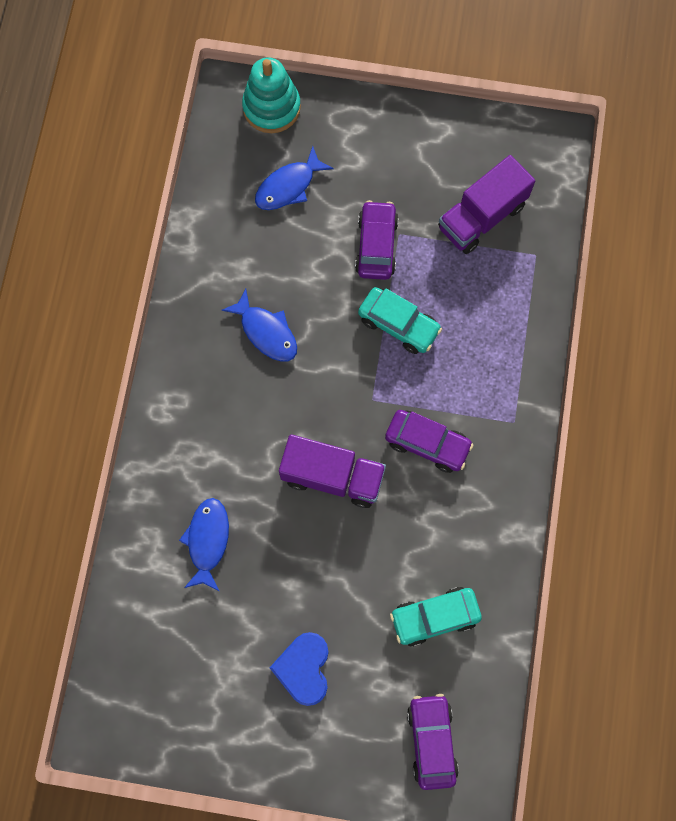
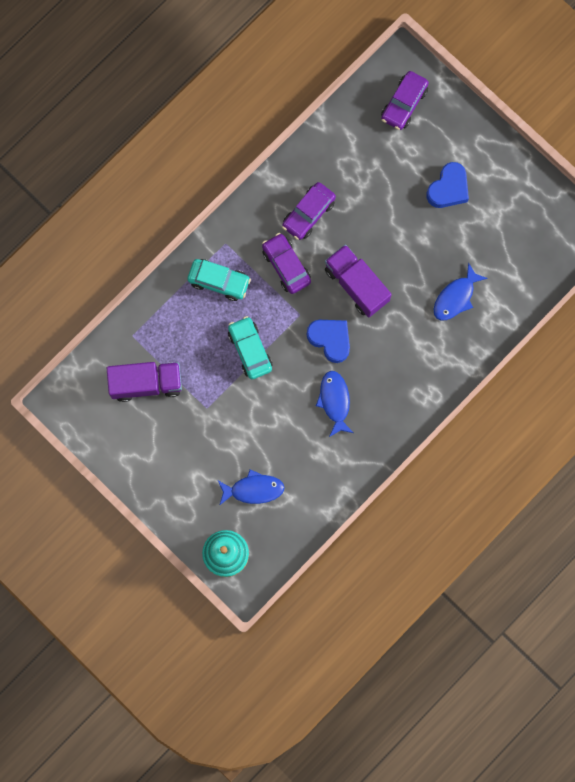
camera: 145 degrees left, 5 degrees up
(318, 394) = (330, 340): none -> blue heart
(376, 245) = (226, 410): purple car -> purple car (308, 214)
(434, 617) = (354, 166): turquoise car -> turquoise car (219, 281)

